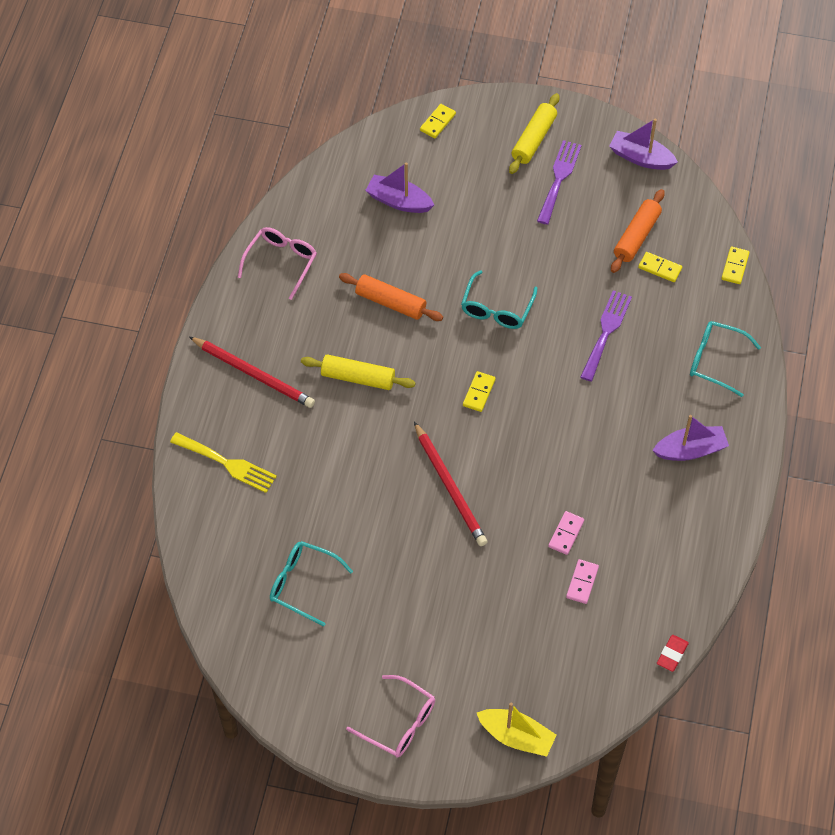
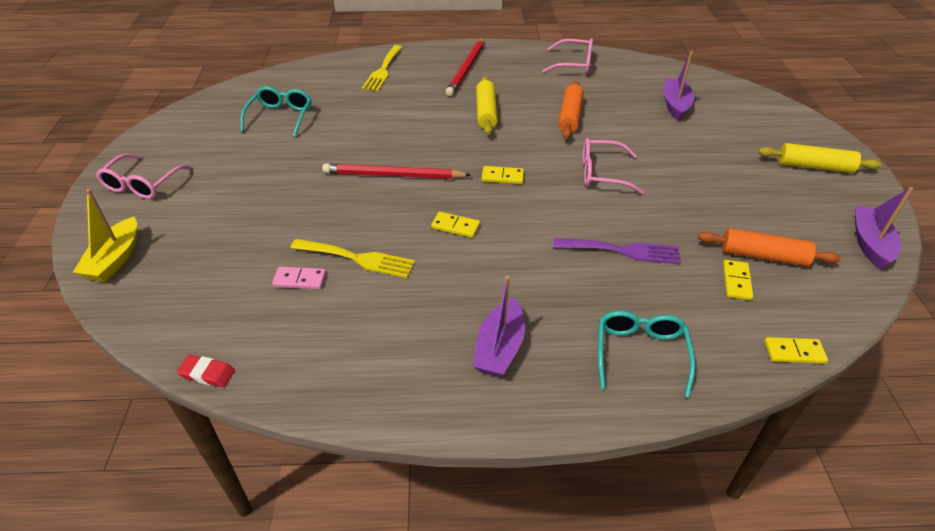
camera: 75 degrees right, 15 degrees down
(437, 122) = (775, 111): yellow domino -> yellow domino (455, 226)
(450, 486) = (393, 175): red pencil -> red pencil turned 45 degrees clockwise
(497, 309) = (602, 173): turquoise glasses -> pink glasses
(559, 178) = (785, 189): purple fork -> none
(566, 534) = (358, 258): pink domino -> yellow fork
(690, 450) = (499, 348): purple boat -> purple boat turned 45 degrees clockwise

